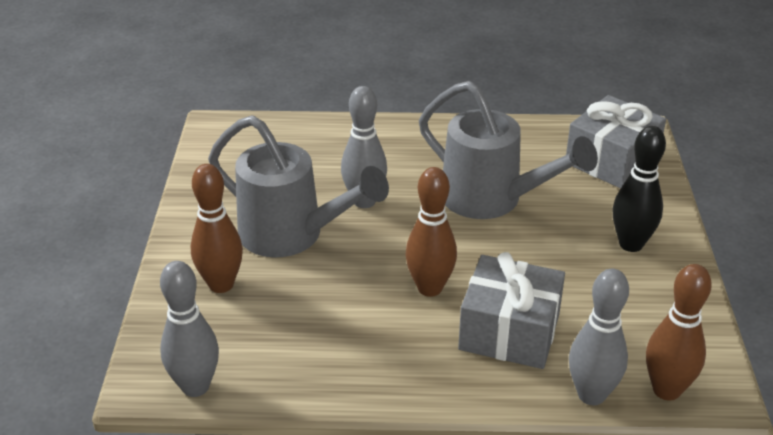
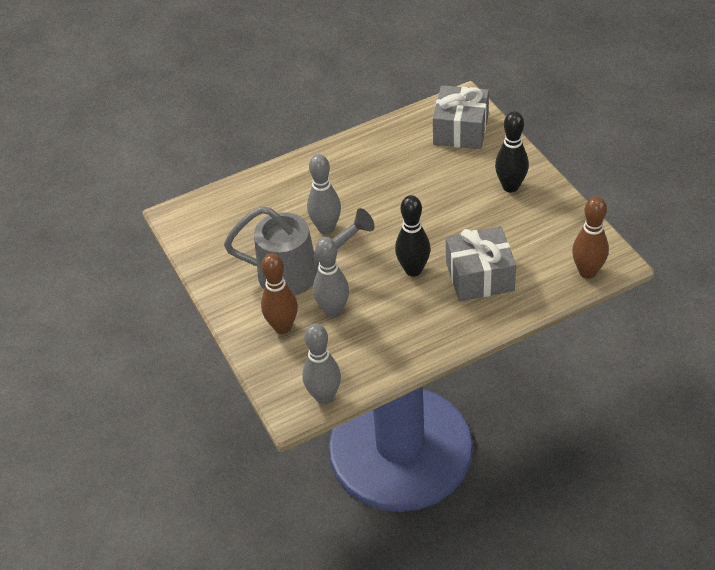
camera: 25 degrees left, 10 degrees up
(430, 288) = (413, 270): brown bowling pin -> black bowling pin
(491, 199) = (406, 192): grey watering can -> none
(591, 395) = (550, 293): grey bowling pin -> grey bowling pin (333, 311)

